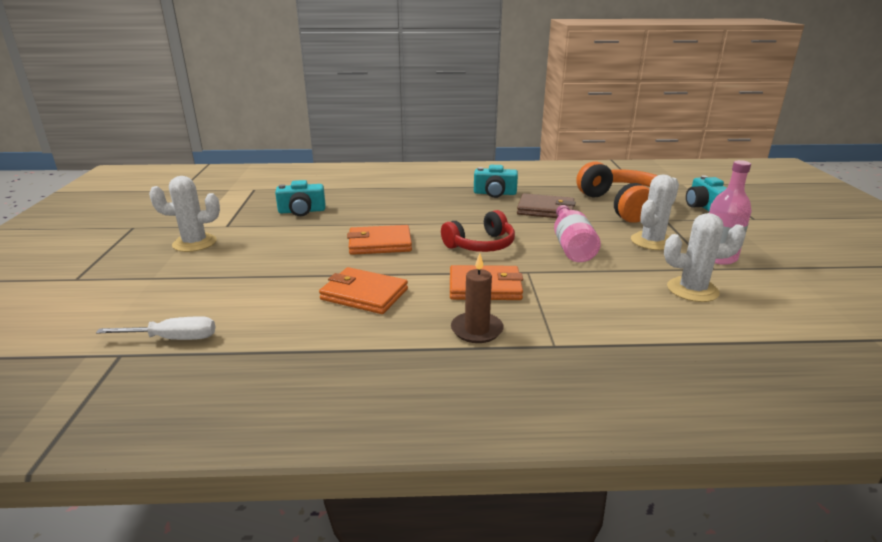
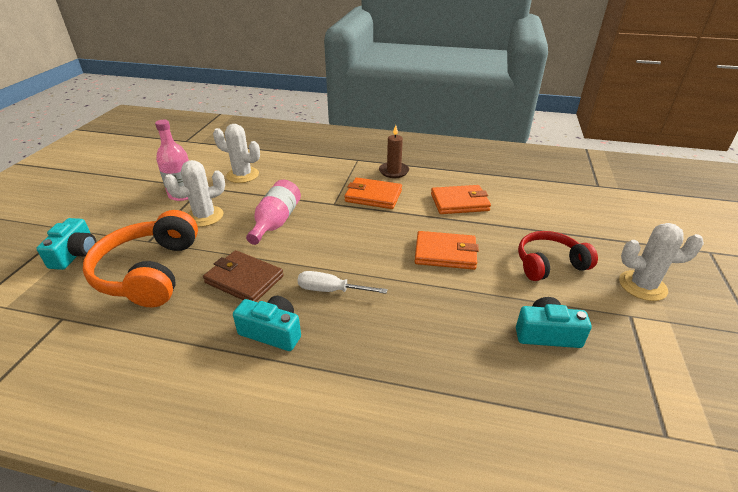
camera: 165 degrees left, 10 degrees up
(173, 339) = (574, 190): white screwdriver -> white screwdriver (331, 290)
(364, 294) = (459, 202): orange wallet -> orange wallet turned 45 degrees counterclockwise
(481, 245) = (352, 236): red headphones -> red headphones (549, 264)

